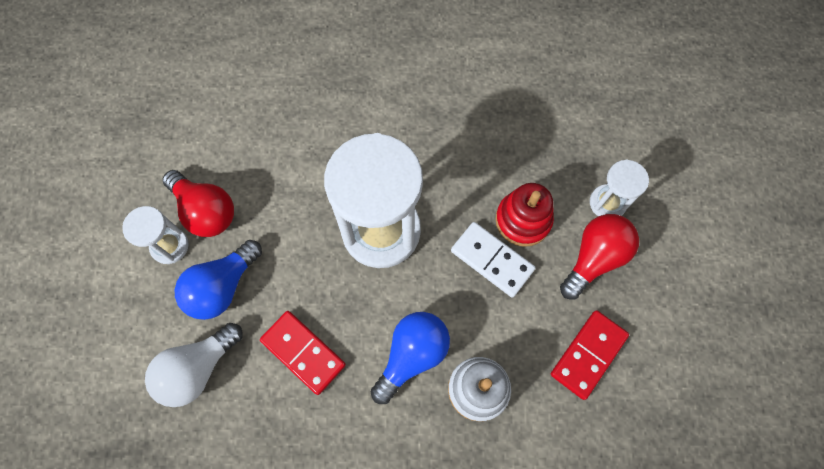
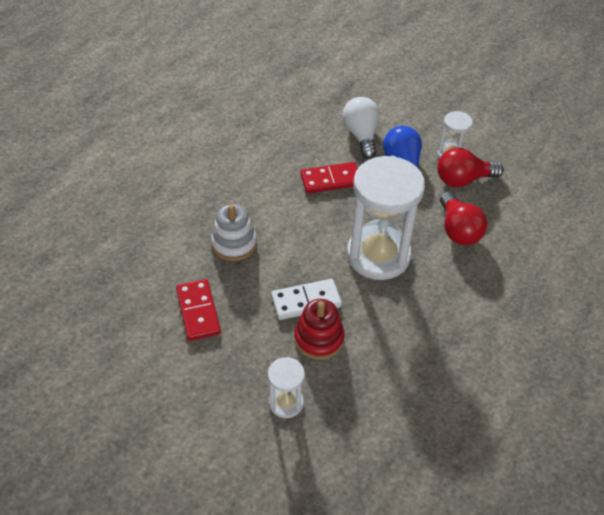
camera: 125 degrees right, 20 degrees down
(412, 355) = (283, 225): blue light bulb -> none
(594, 258) = (254, 362): red light bulb -> red light bulb (458, 230)

